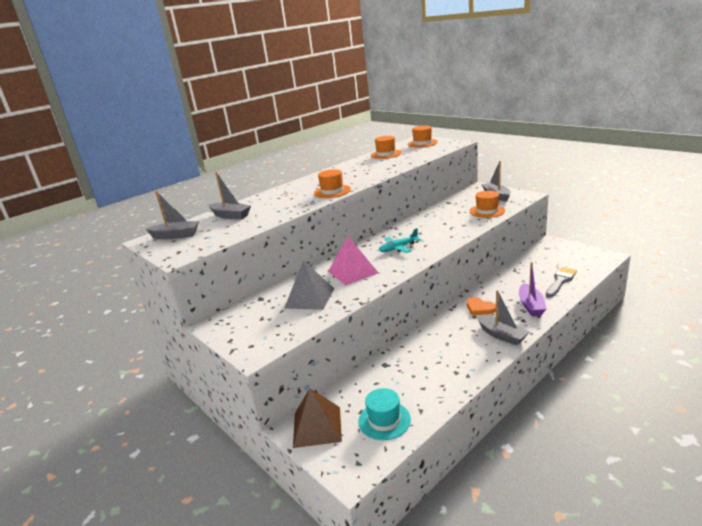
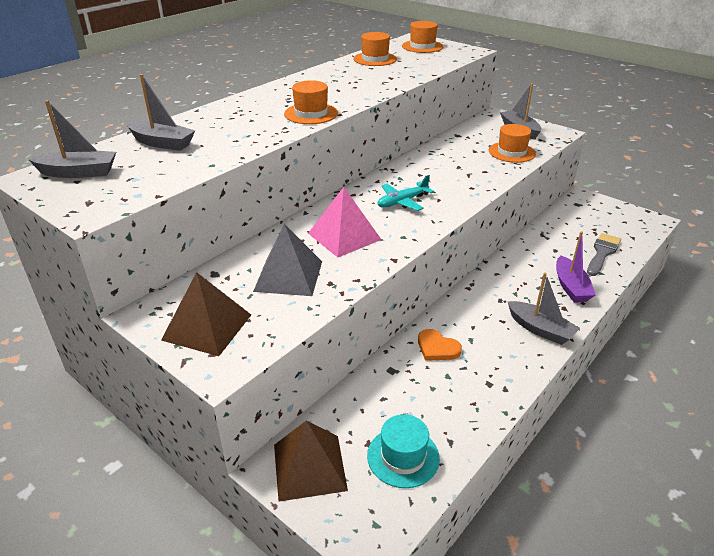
camera: 10 degrees left, 10 degrees up
(250, 330) = (207, 327): none -> brown pyramid
(479, 308) = (506, 288): orange heart -> orange heart (437, 348)

